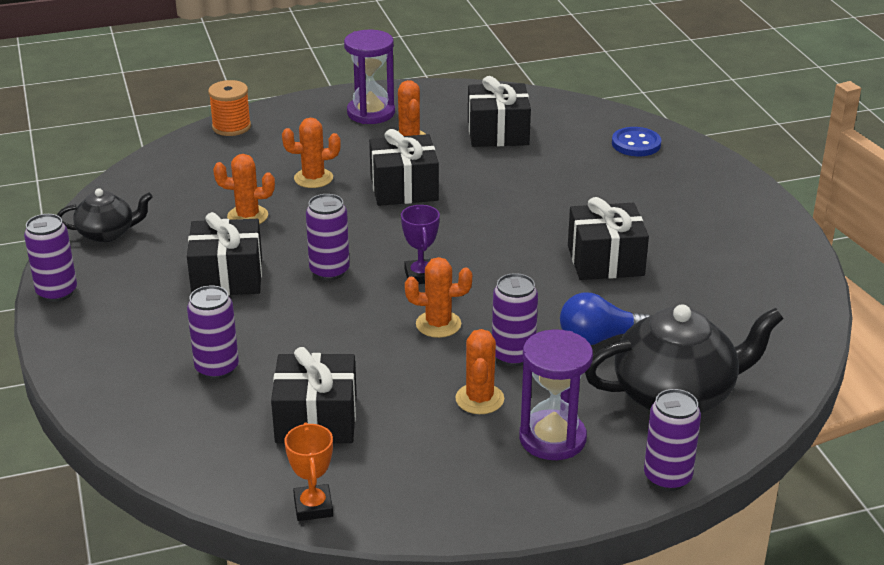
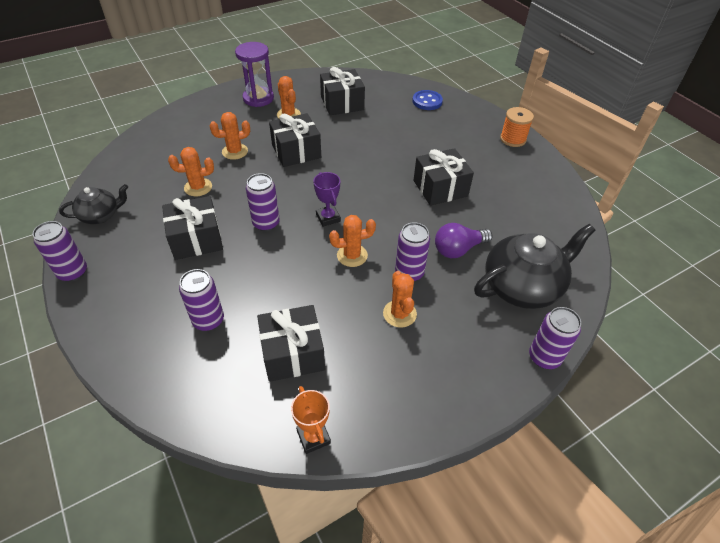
camera: 15 degrees left, 15 degrees up
(231, 127) = (169, 119): orange spool -> orange spool (513, 139)
(552, 438) = (459, 338): purple hourglass -> none
(599, 338) = (458, 249): blue light bulb -> purple light bulb

